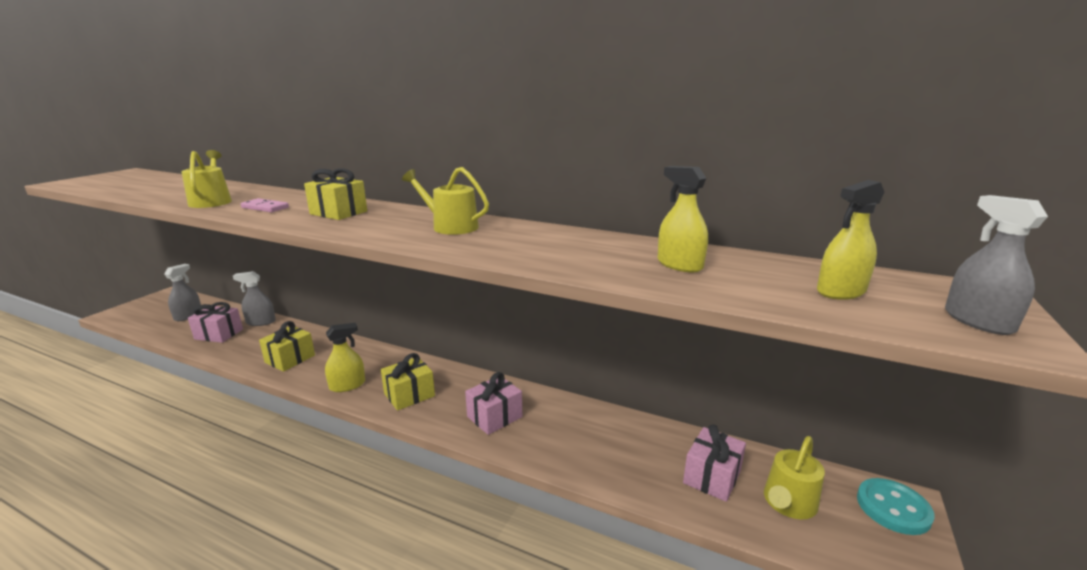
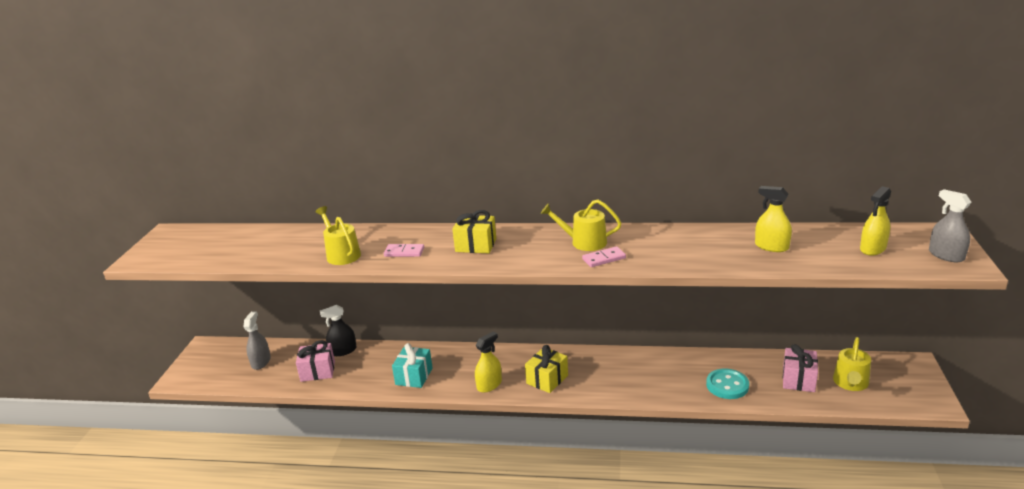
camera: 15 degrees left, 5 degrees up
(261, 322) = (343, 351): grey spray bottle -> black spray bottle
(290, 359) = (414, 376): yellow gift -> turquoise gift
(448, 242) = (604, 259): none -> pink domino
(494, 417) = (627, 378): pink gift -> none
(893, 508) = (909, 369): turquoise button -> turquoise button (727, 385)

